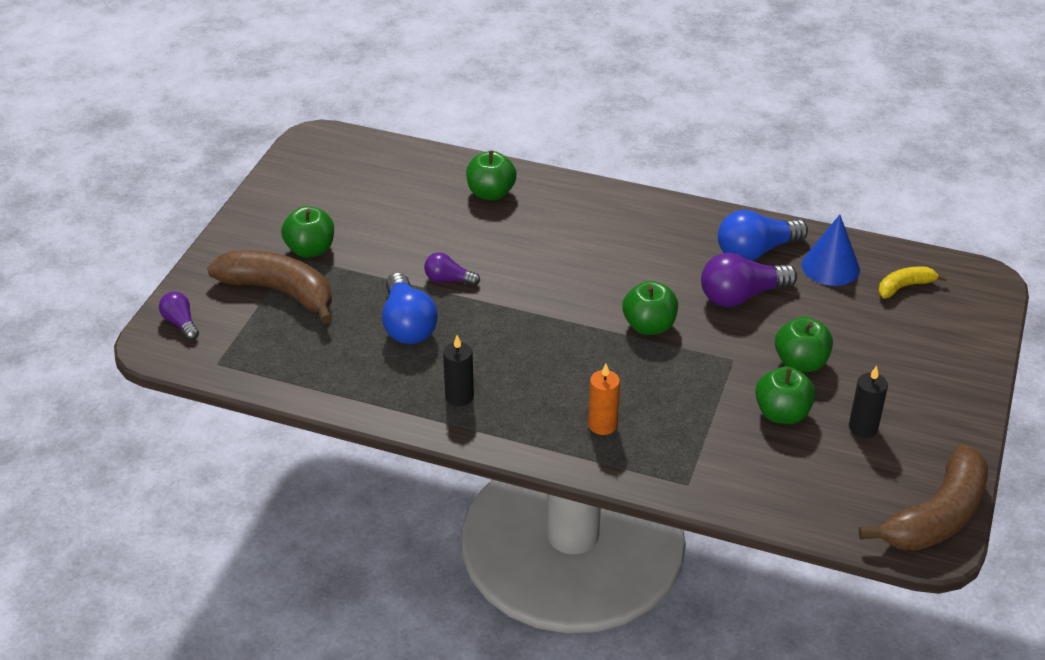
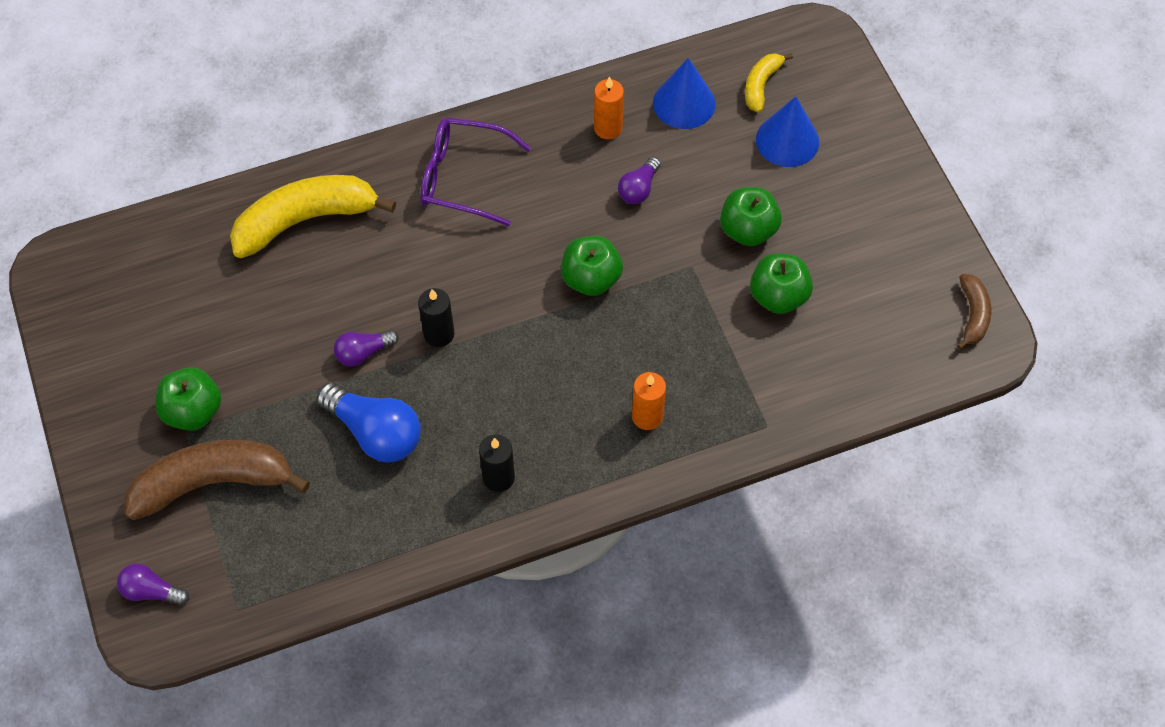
camera: 40 degrees left, 20 degrees up
(491, 193) = (305, 220): green apple -> yellow banana
(620, 225) = (463, 177): none -> purple glasses
(741, 296) = (638, 189): purple light bulb -> purple light bulb, size x0.56
(756, 251) = (608, 128): blue light bulb -> orange candle
(863, 427) = (850, 265): black candle -> black candle (439, 334)
(891, 328) = (787, 140): none -> blue cone
(937, 516) = (973, 315): brown banana -> brown banana, size x0.50

